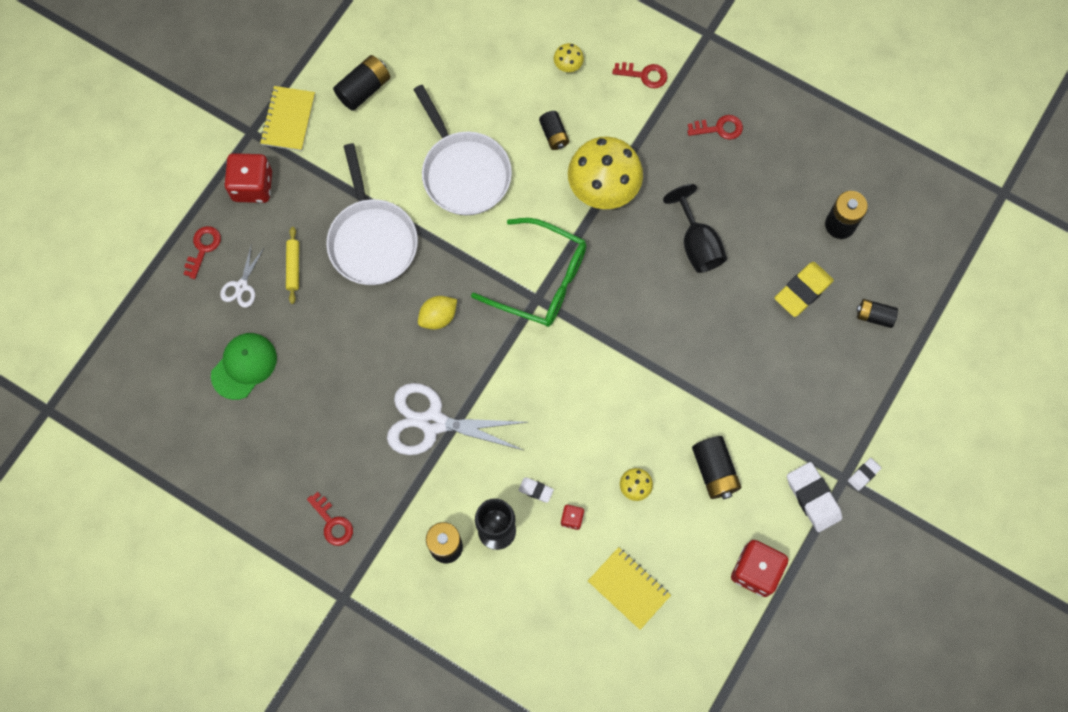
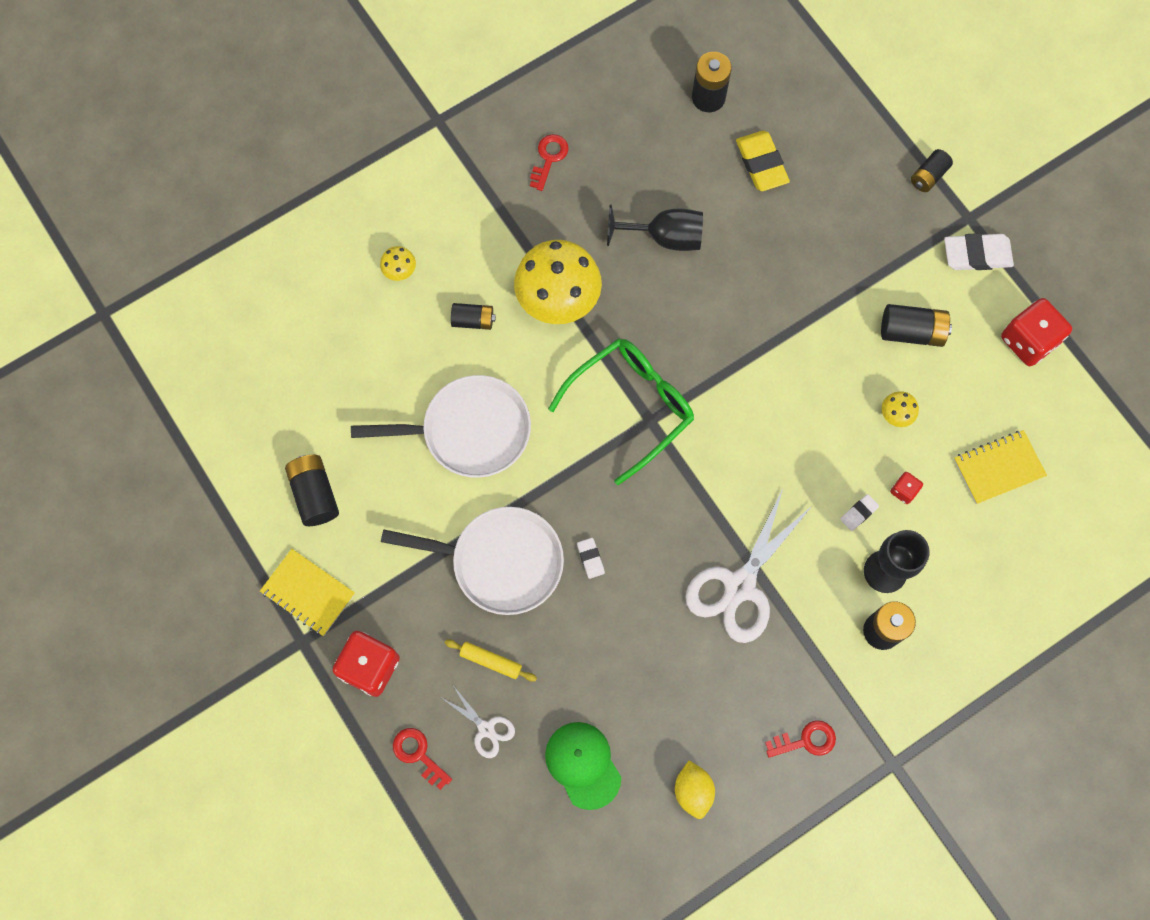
camera: 65 degrees left, 0 degrees up
(438, 317) = (623, 530): yellow lemon -> yellow lemon (693, 791)
(644, 75) = (451, 201): red key -> none
(863, 475) = (972, 199): white eraser -> white eraser (590, 558)
(874, 316) = (817, 113): black battery -> black battery (928, 176)

